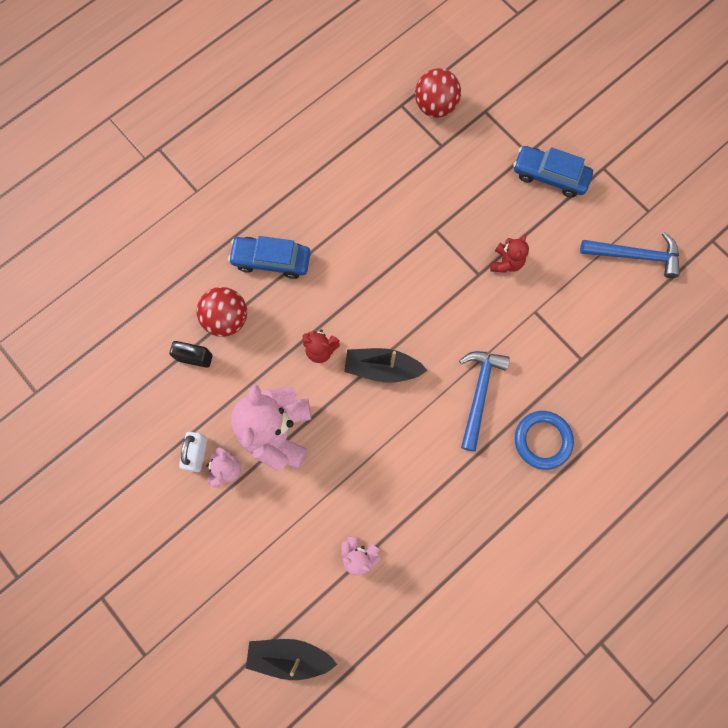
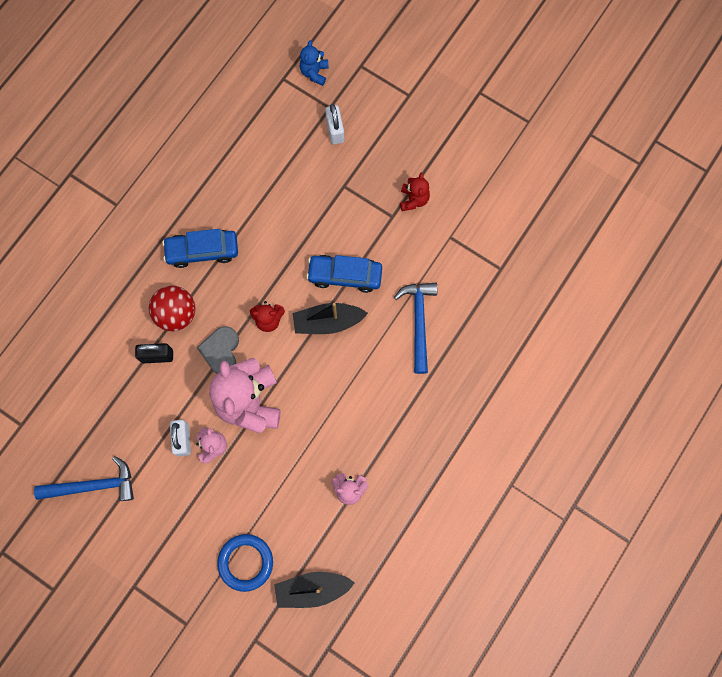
camera: 15 degrees left, 0 degrees up
(262, 370) = (221, 351): none -> grey heart
(435, 107) = (314, 72): red ball -> blue teddy bear
(441, 170) = (335, 130): none -> white padlock
(542, 440) = (484, 348): blue ring -> blue ring (245, 562)
(549, 176) = (433, 111): blue car -> blue car (345, 275)
(635, 256) = (526, 165): blue hammer -> blue hammer (93, 485)

